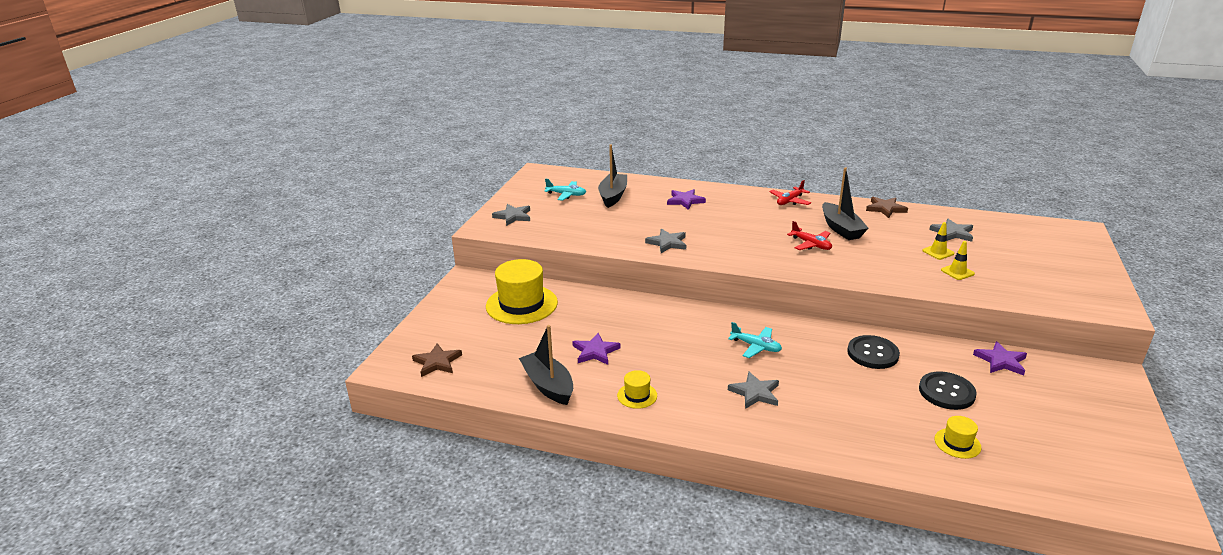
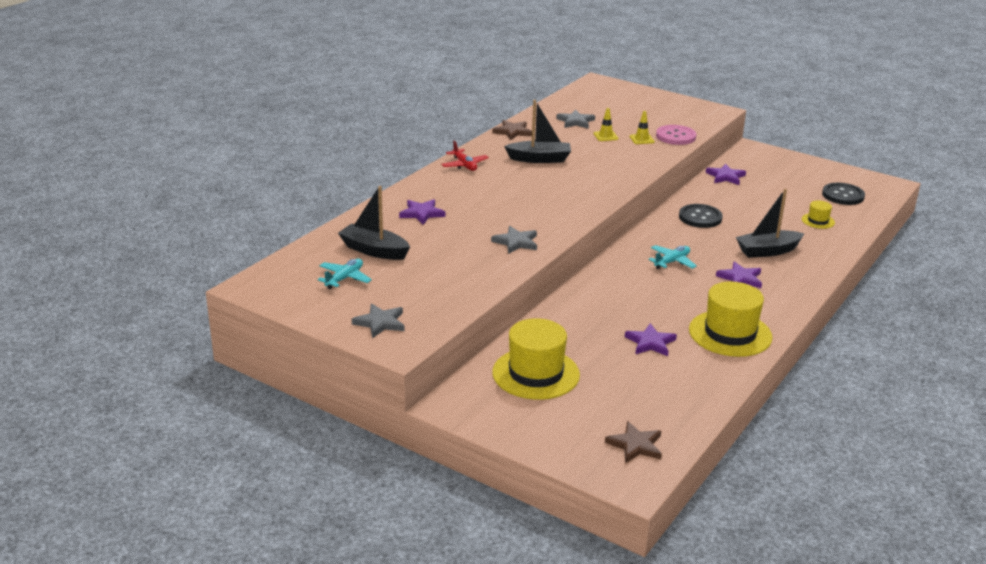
camera: 75 degrees left, 0 degrees up
(548, 385) = (701, 378): black boat -> black boat (767, 251)
(637, 395) = (730, 333): yellow hat -> yellow hat, size x2.12
(755, 393) = (740, 278): grey star -> purple star
(811, 244) = (562, 178): red plane -> none
(946, 392) = (758, 206): black button -> black button (843, 195)
(993, 290) = (675, 136): none -> pink button

